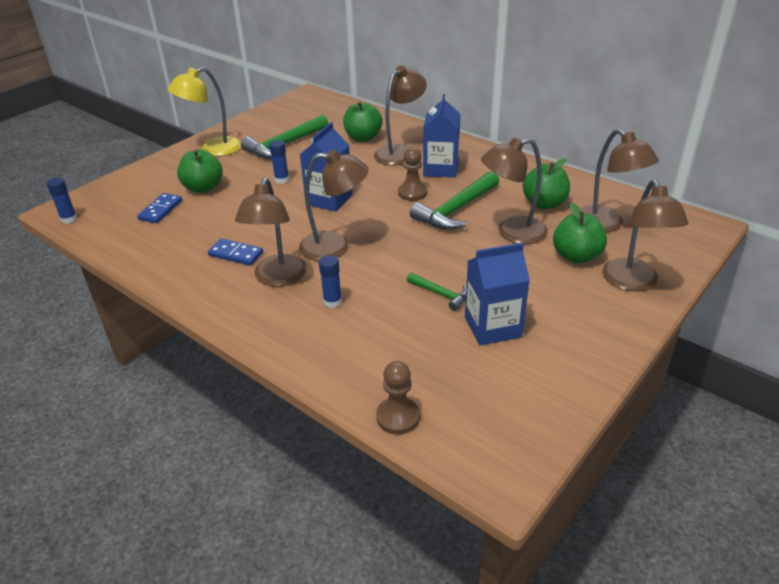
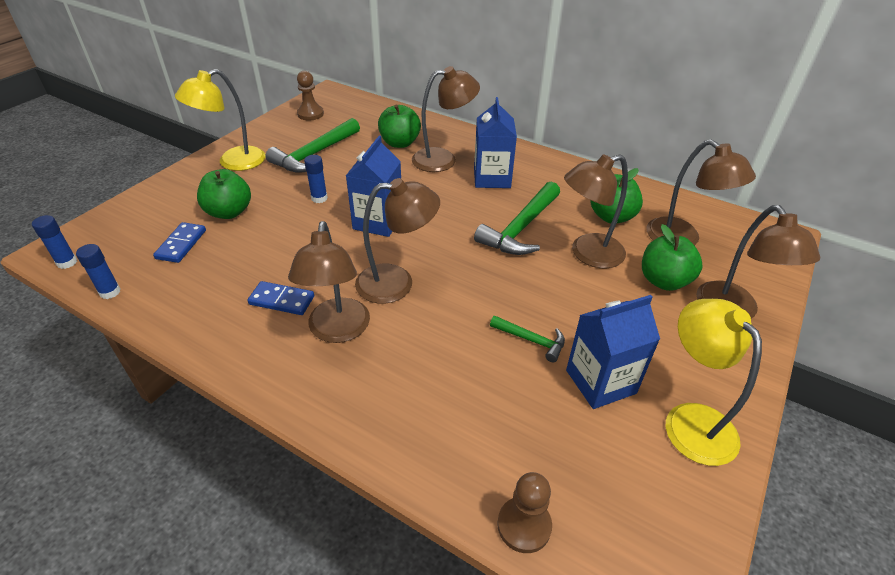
camera: 10 degrees left, 5 degrees up
(332, 302) = (409, 360): blue glue stick -> blue glue stick (110, 292)
(400, 152) = (443, 159): brown lamp -> brown lamp turned 45 degrees clockwise
(412, 193) = (468, 209): brown pawn -> brown pawn (310, 114)
(563, 359) = (691, 420): none -> yellow lamp

